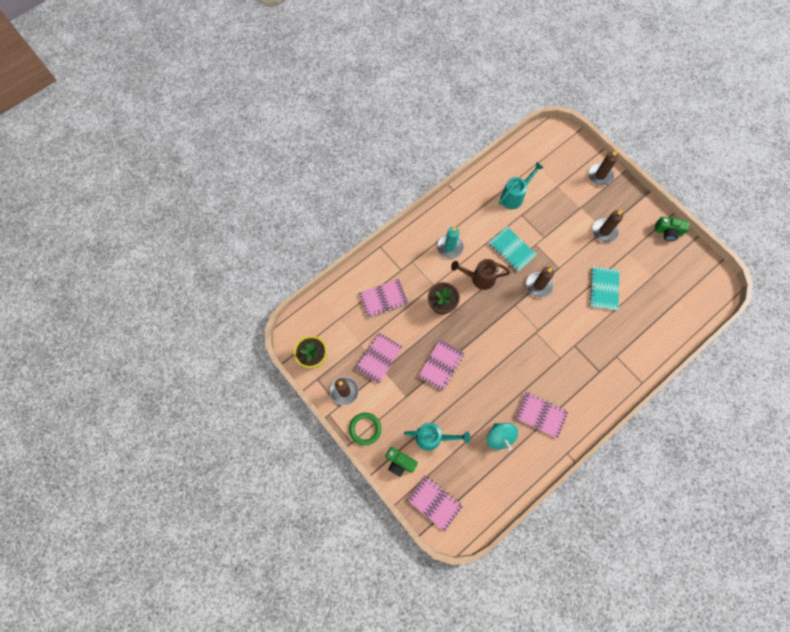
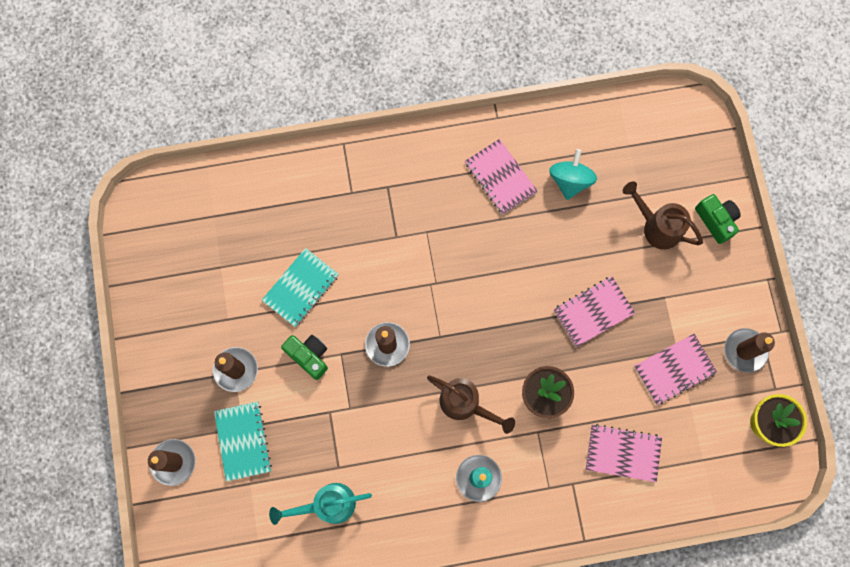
camera: 150 degrees left, 5 degrees up
(365, 429) = (740, 286): green ring -> none
(432, 437) = (657, 227): turquoise watering can -> brown watering can
(434, 502) = (697, 152): pink notebook -> none
(512, 249) = (389, 420): turquoise notebook -> turquoise notebook (243, 441)
(667, 232) = (147, 316): green camera -> green camera (309, 356)

